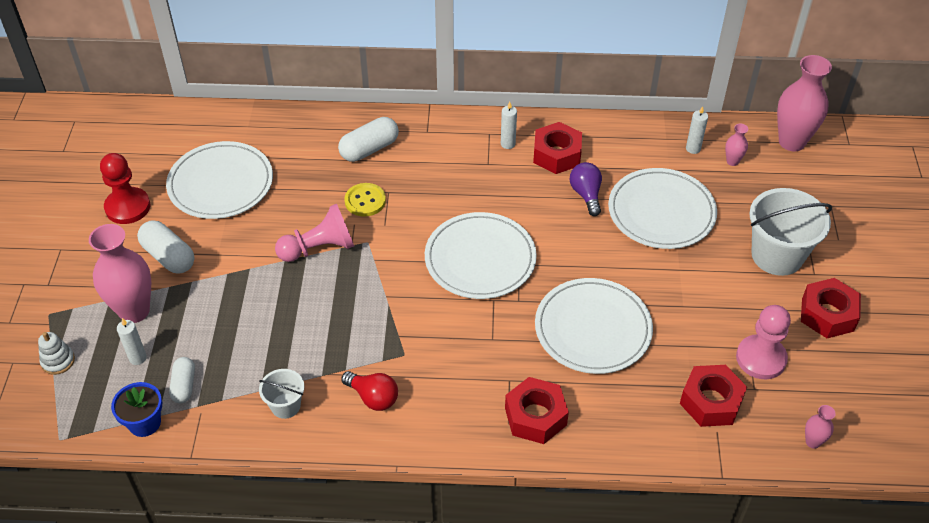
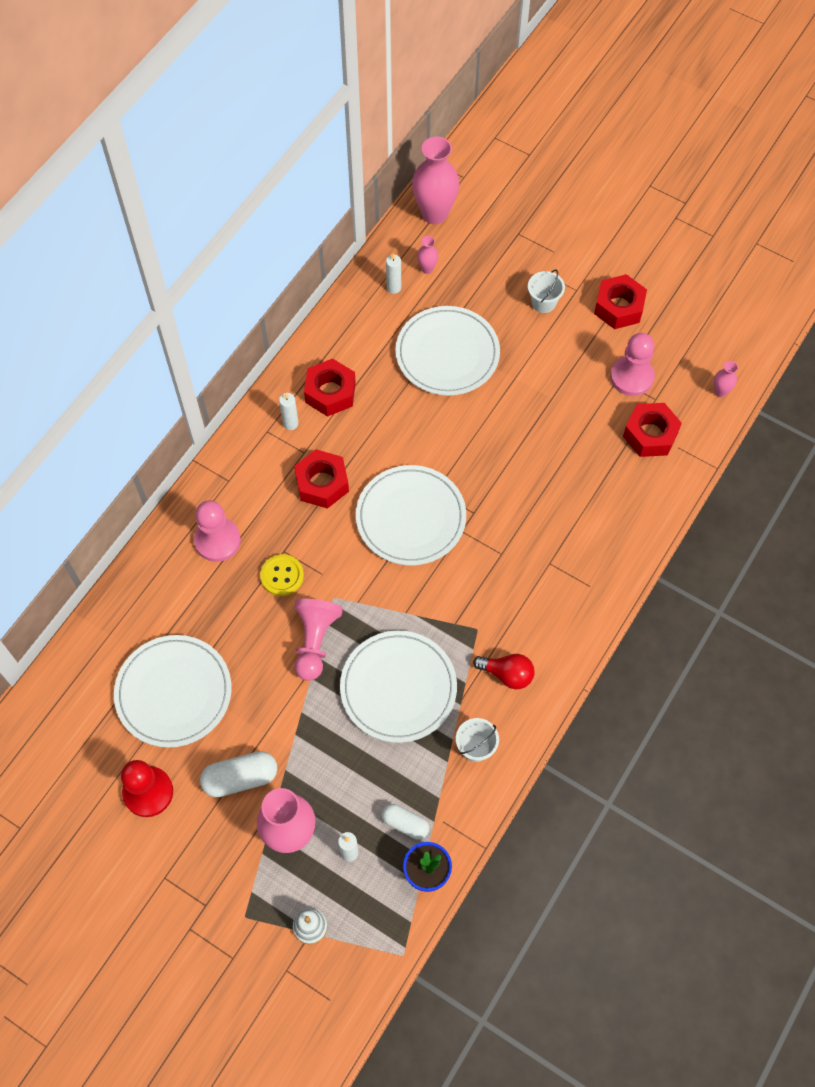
camera: 60 degrees left, 15 degrees up
(369, 149) = (217, 540): white capsule -> pink pawn
(373, 397) = (507, 674): red light bulb -> red light bulb turned 45 degrees clockwise
(535, 416) = (594, 563): red nut -> red nut (322, 483)
(586, 195) = (392, 397): purple light bulb -> none
(593, 329) = (535, 474): white plate -> white plate (398, 688)
(777, 255) = (543, 302): white bucket -> white bucket, size x0.52

